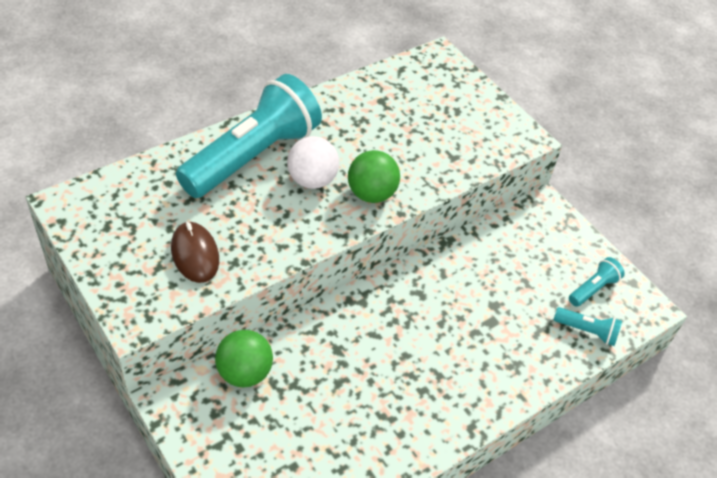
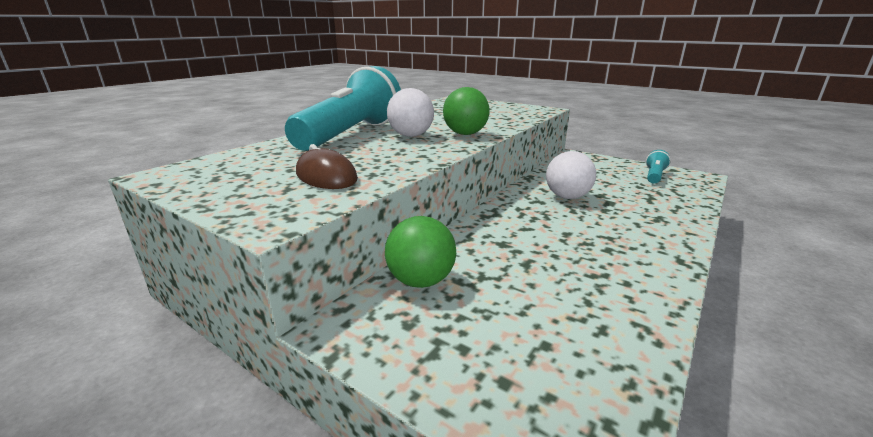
camera: 15 degrees left, 25 degrees down
(455, 297) = (567, 197): none -> white ball
(587, 331) = (681, 192): turquoise flashlight -> none

